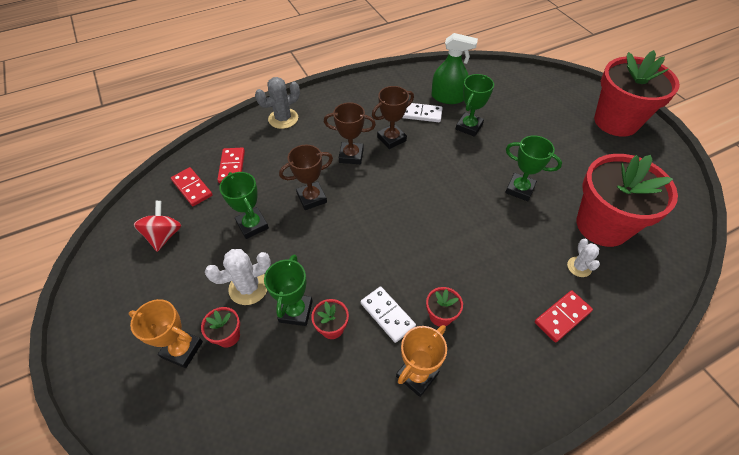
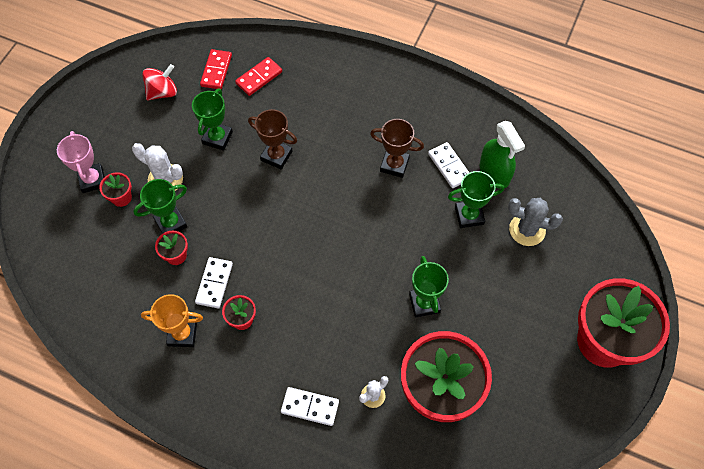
camera: 50 degrees right, 10 degrees up
(182, 349) = (92, 180): orange trophy -> pink trophy
(283, 119) = (342, 68): grey cactus -> grey cactus (527, 230)
(351, 155) = (346, 149): brown trophy -> none
(562, 317) = (310, 407): red domino -> white domino

